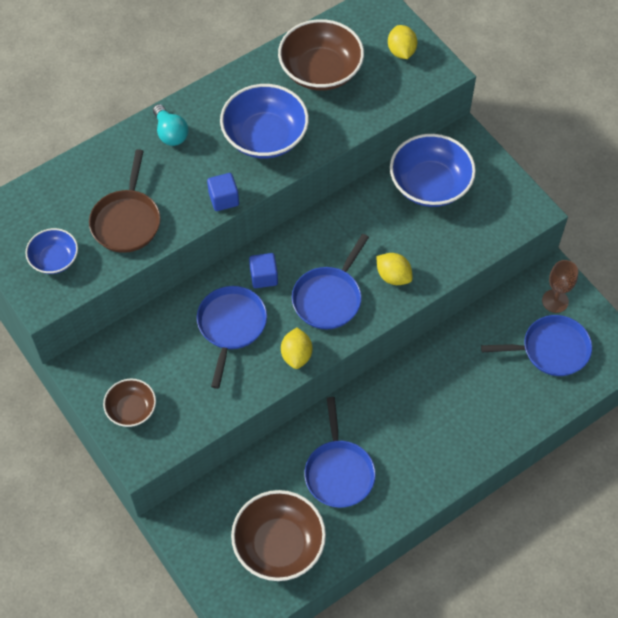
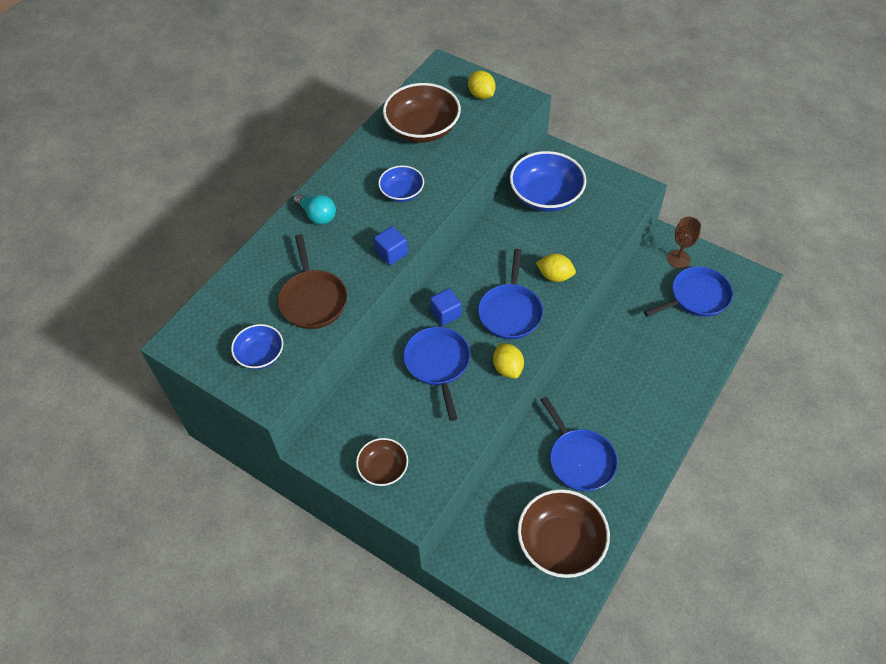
camera: 20 degrees left, 5 degrees down
(265, 136) = (402, 192): blue bowl -> blue bowl, size x0.56

